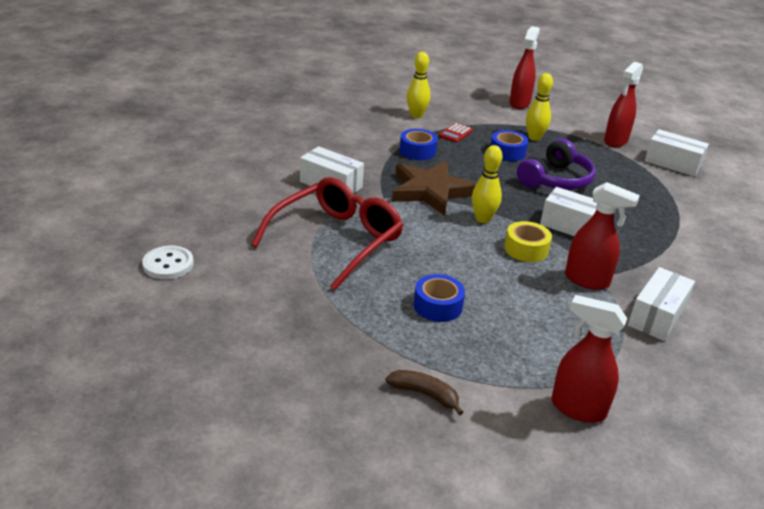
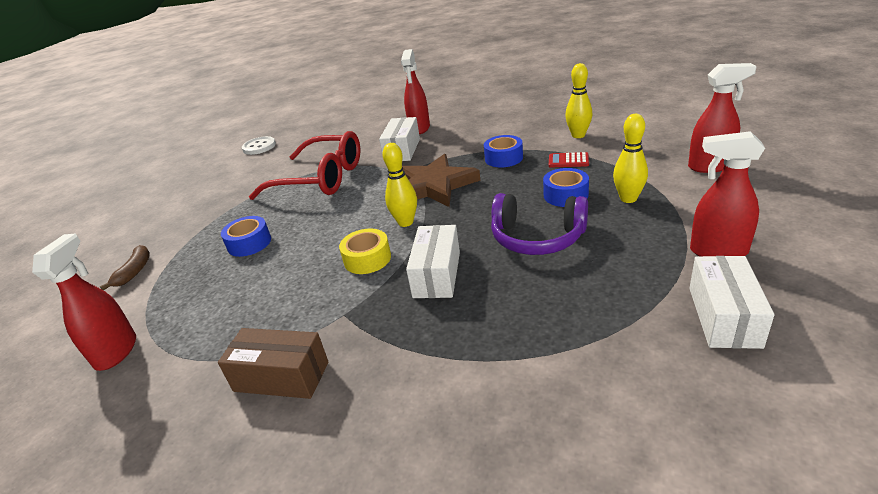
camera: 75 degrees right, 0 degrees up
(587, 280) = (330, 310): red spray bottle -> red spray bottle (419, 128)
(657, 316) = (281, 376): white box -> brown box

